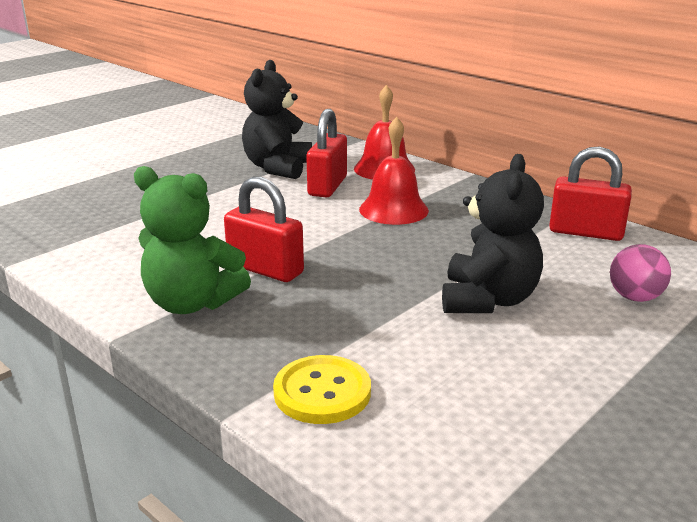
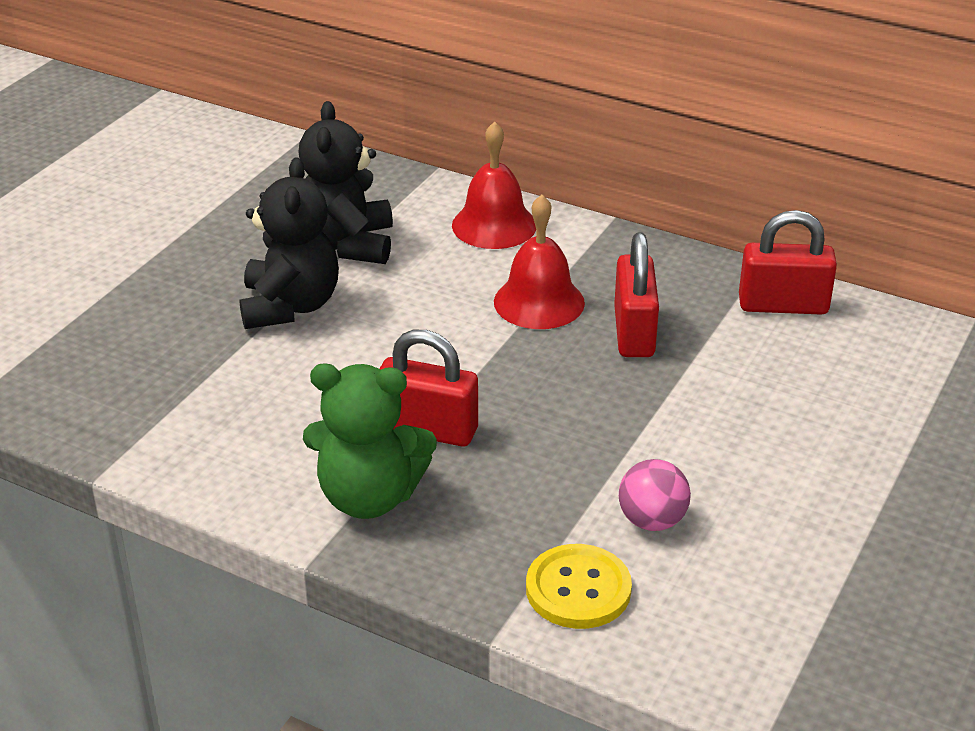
camera: 15 degrees left, 10 degrees up
(327, 186) = (434, 271): red padlock -> red padlock (634, 332)
(488, 300) = (704, 432): black teddy bear -> black teddy bear (290, 306)
(635, 297) = (860, 400): pink ball -> pink ball (652, 521)

